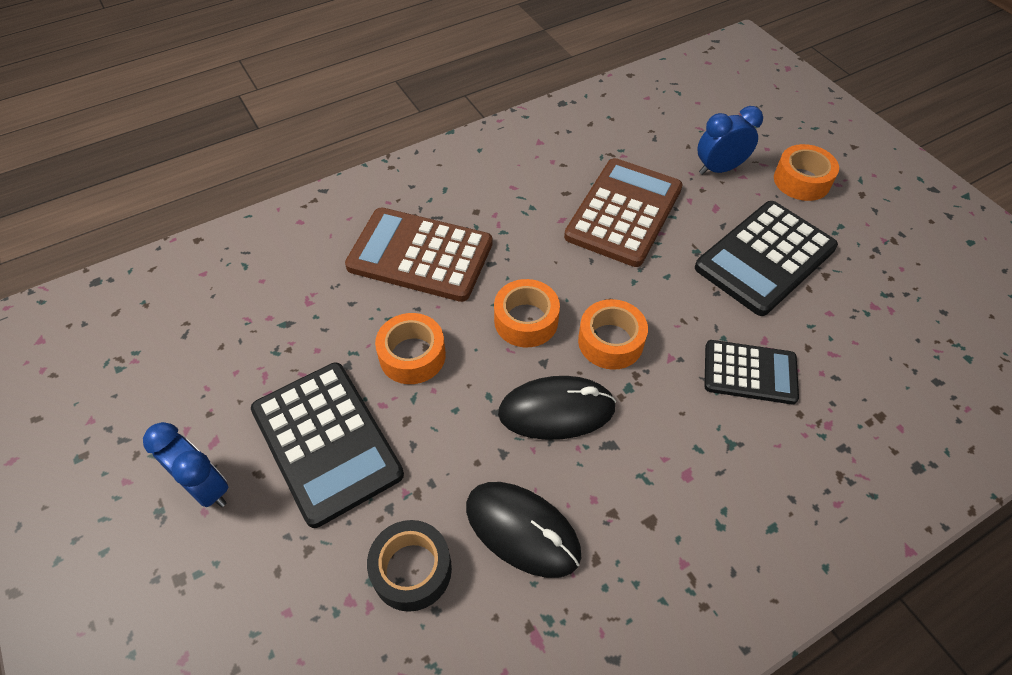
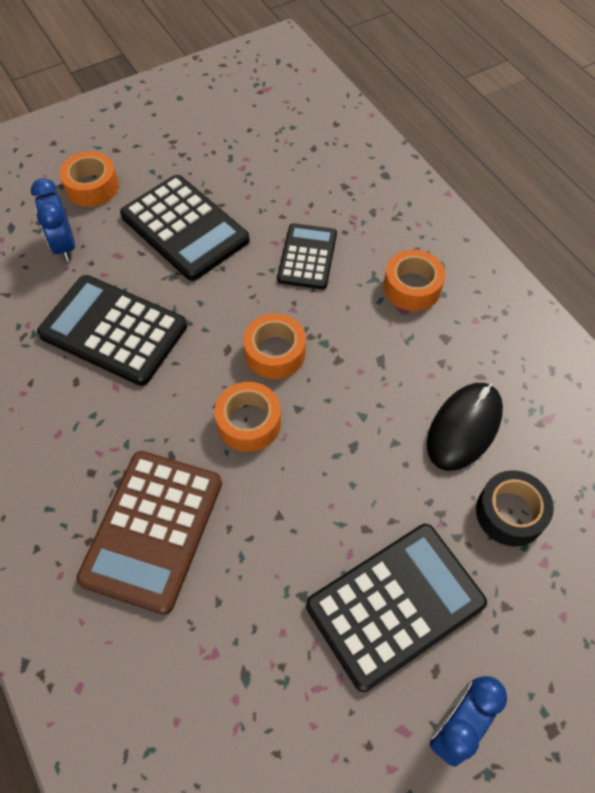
camera: 90 degrees left, 5 degrees up
(412, 355) = (290, 528): orange tape -> orange tape (412, 287)
(556, 410) = (350, 399): black mouse -> none
(624, 212) = (113, 330): brown calculator -> black calculator

